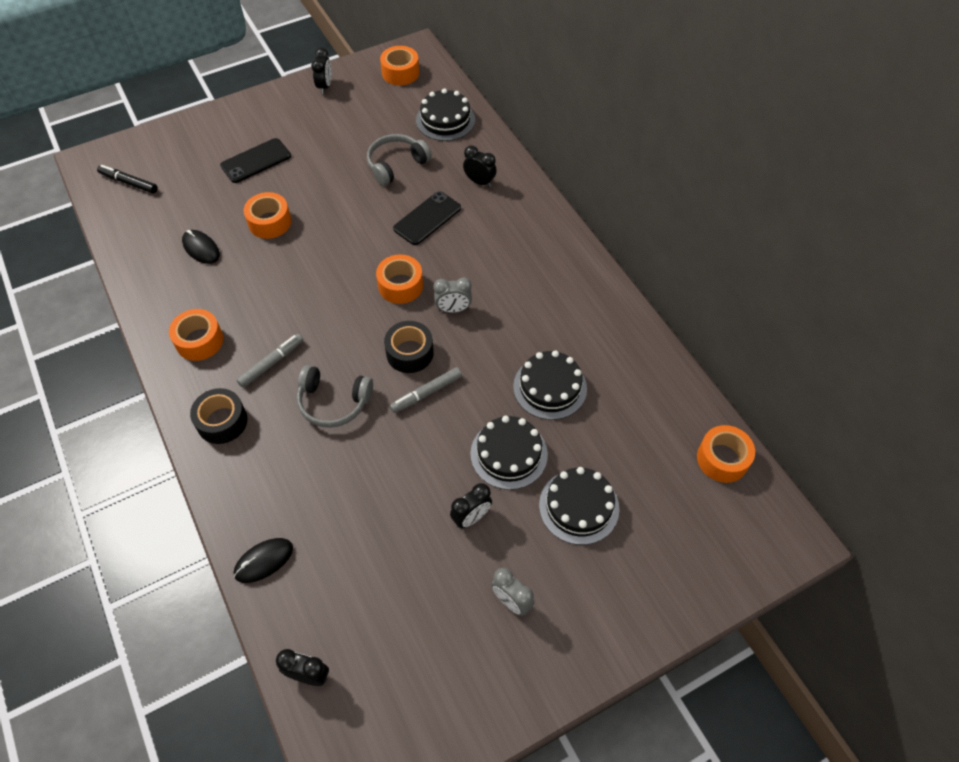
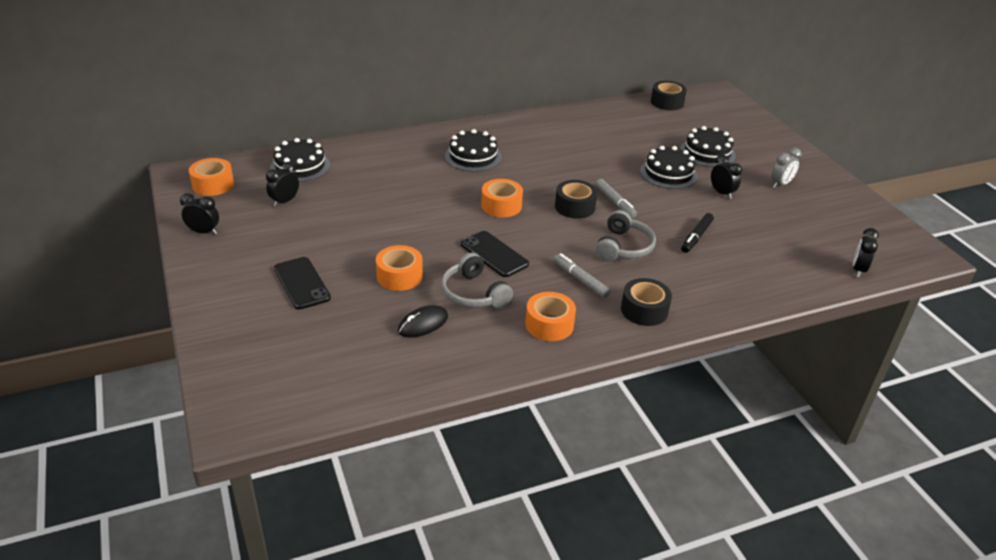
camera: 85 degrees left, 20 degrees down
(129, 183) = (292, 386): black marker -> black marker (696, 237)
(264, 561) = (775, 288): black mouse -> none
(396, 165) = (349, 197): grey headphones -> grey headphones (474, 293)
(427, 218) = (425, 186): black phone -> black phone (494, 254)
(453, 309) = (532, 183): grey clock -> none
(479, 182) = (390, 157): black clock -> black clock (284, 201)
(550, 387) = (611, 151): black cake -> black cake (473, 157)
(722, 459) = (667, 102): orange tape -> black tape

